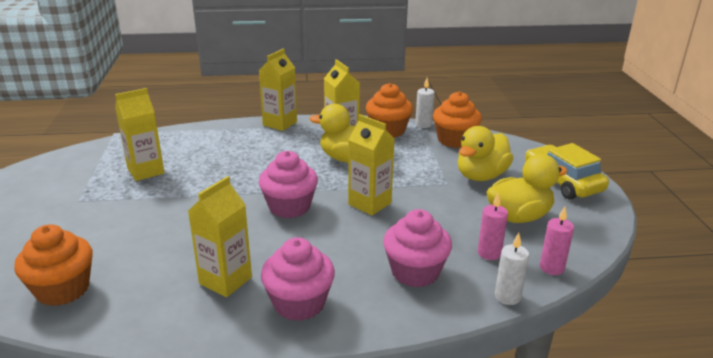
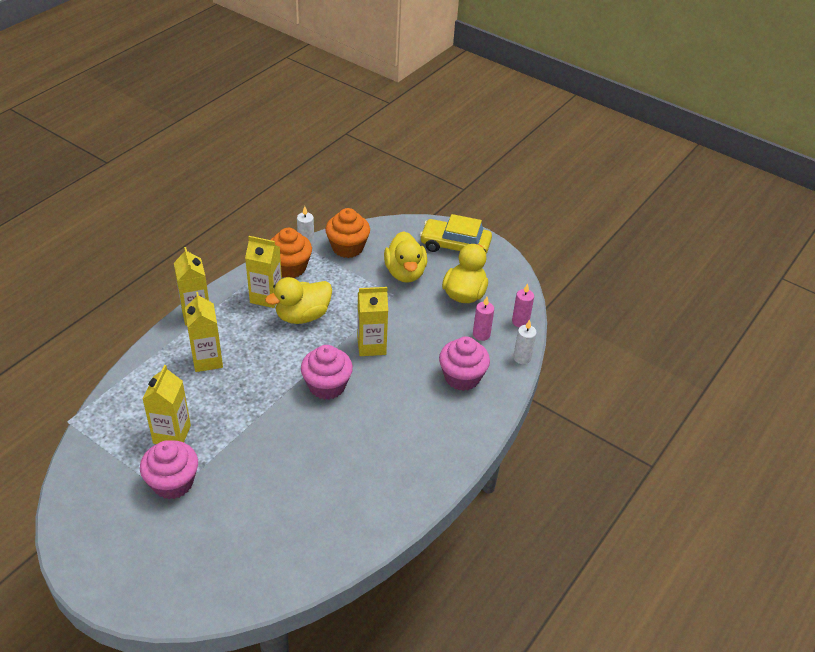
camera: 50 degrees left, 15 degrees up
(63, 289) = (290, 553): orange cupcake -> none
(225, 280) = (374, 466): yellow carton -> yellow carton (207, 360)
(299, 303) = (433, 445): pink cupcake -> pink cupcake (173, 483)

